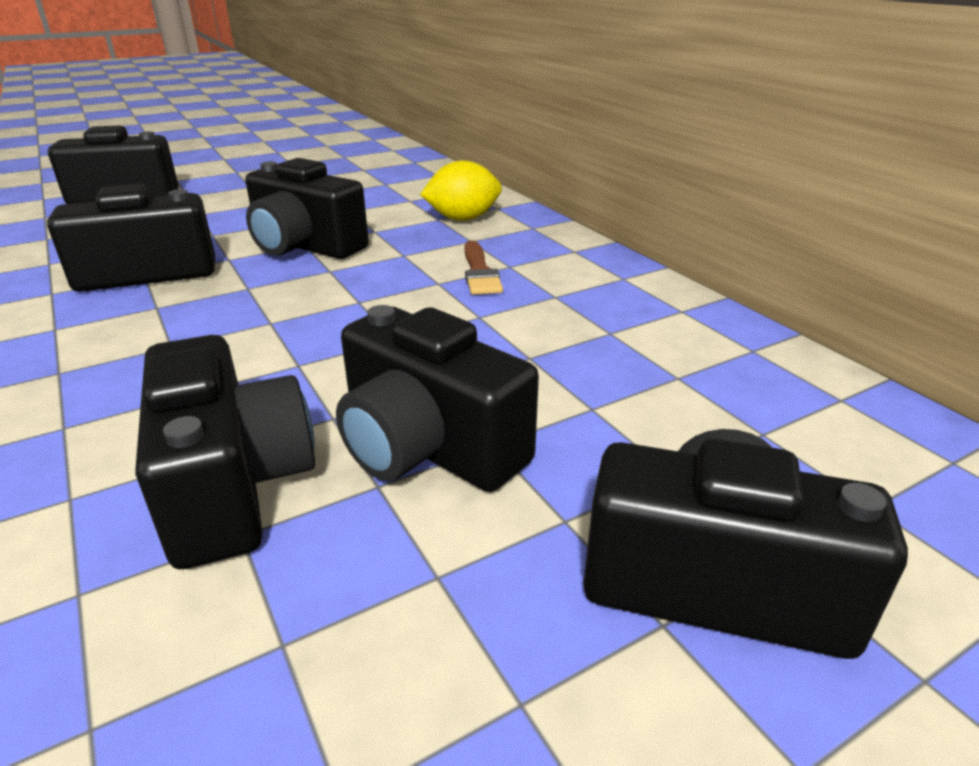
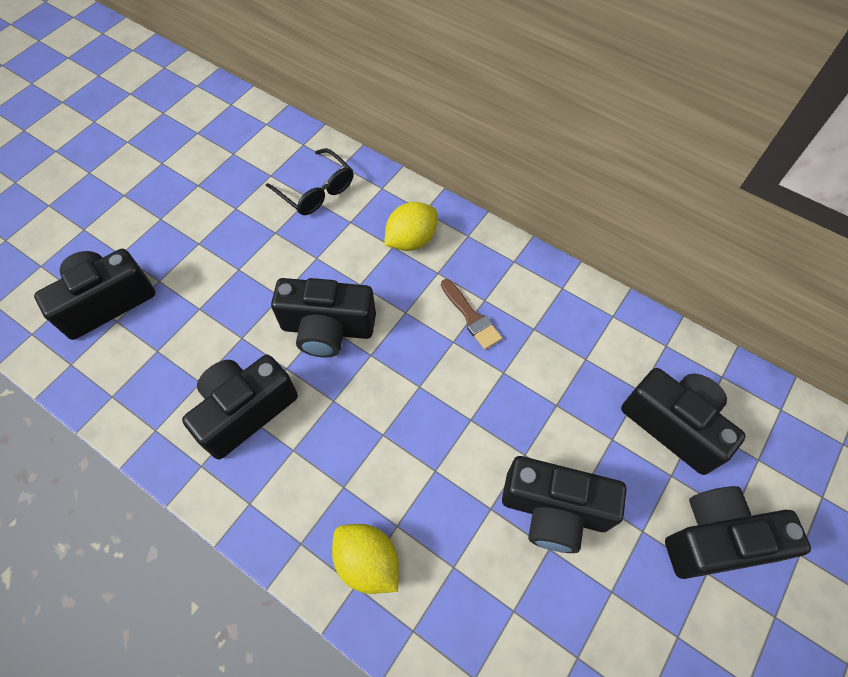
camera: 25 degrees left, 30 degrees up
(109, 411) = (367, 562): none -> yellow lemon
(233, 485) = (484, 583): black camera -> black camera (674, 425)
(396, 181) = (316, 191): none -> black glasses

